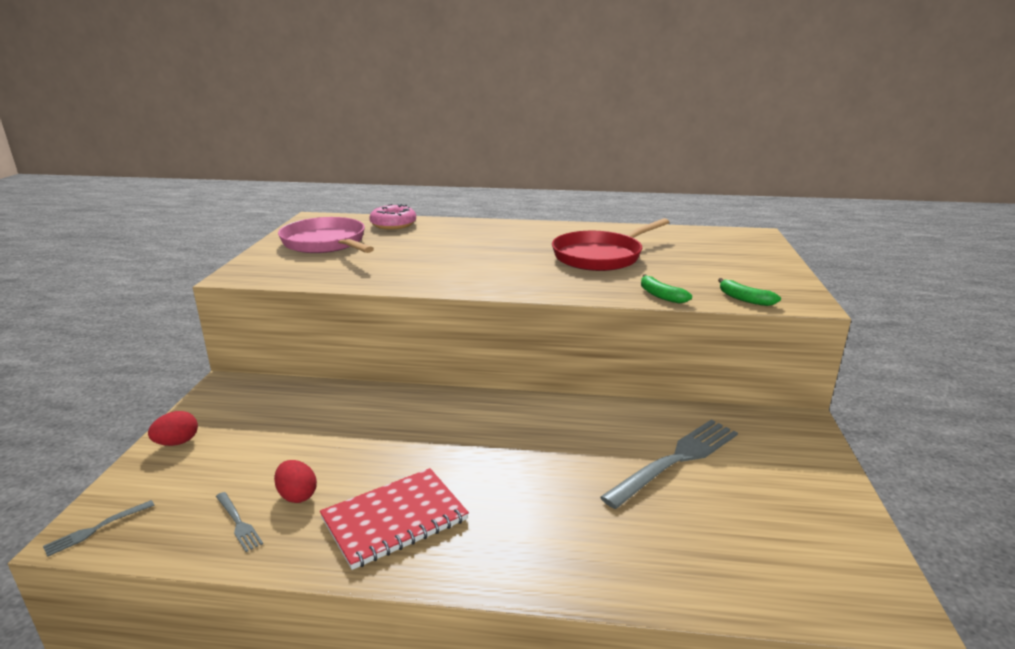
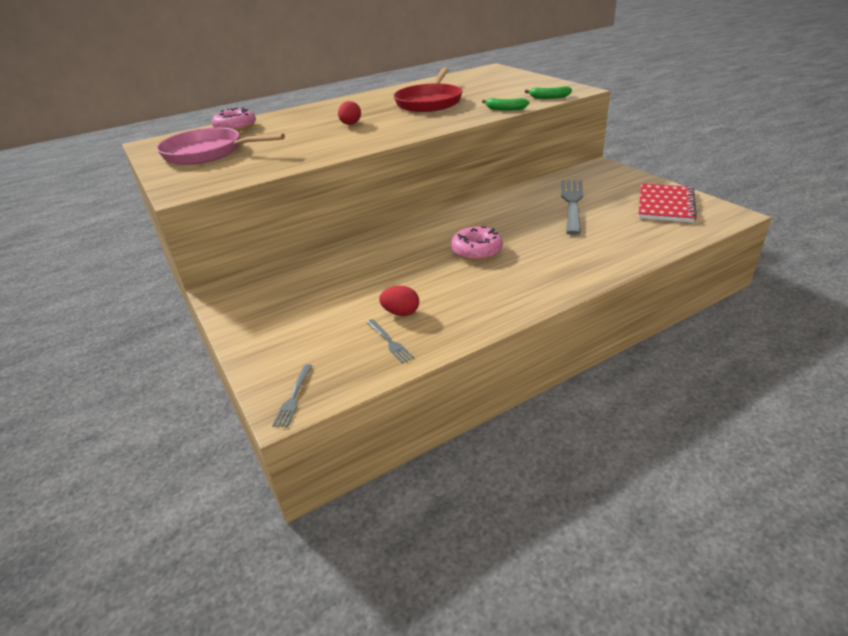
camera: 35 degrees left, 10 degrees up
(177, 442) = (253, 334): red egg -> red egg (350, 124)
(238, 523) = (390, 342): grey fork -> grey fork turned 45 degrees clockwise
(394, 519) = (480, 292): red notebook -> red notebook (665, 205)
(474, 463) = (476, 251): none -> pink donut

